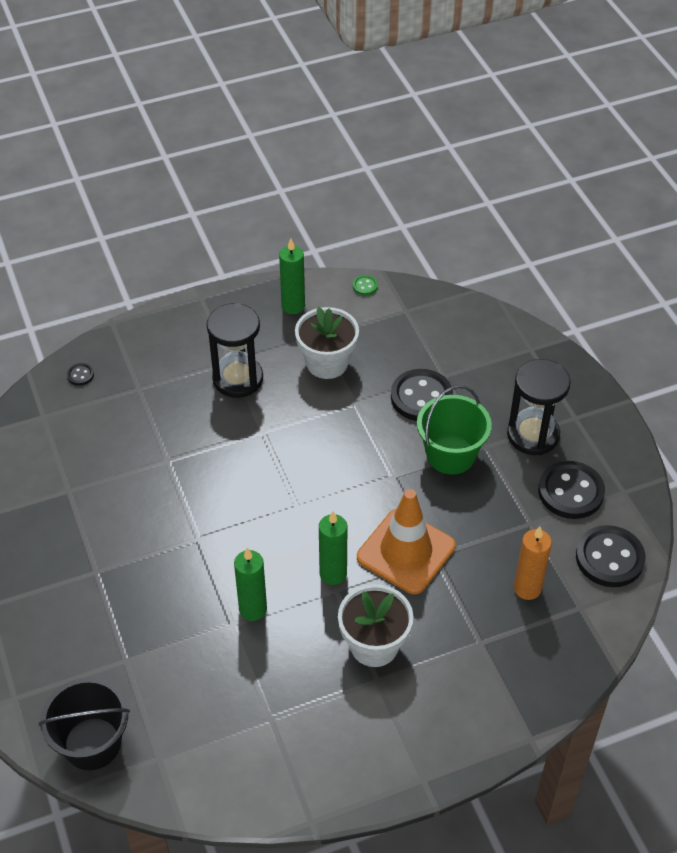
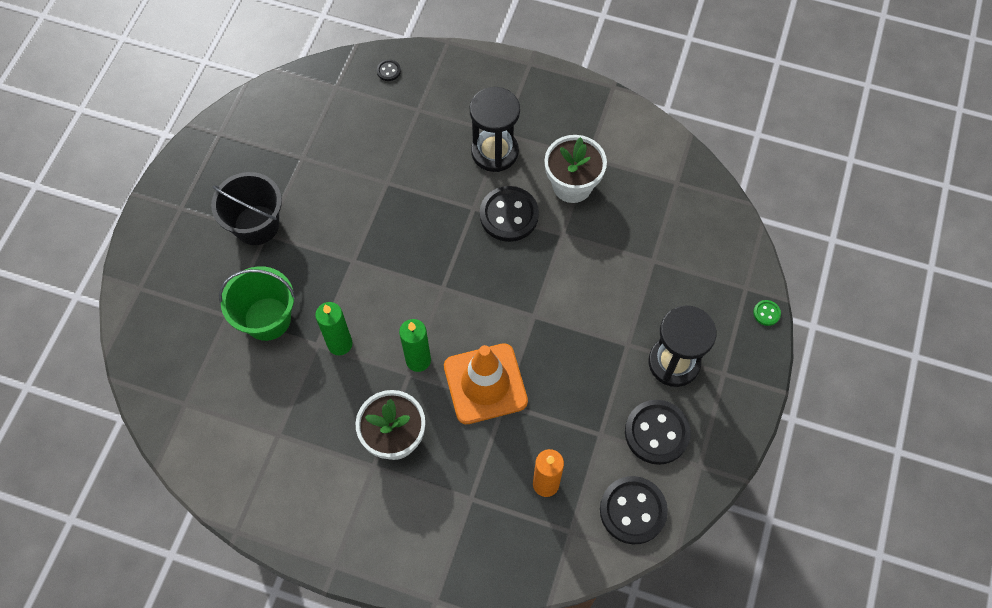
camera: 40 degrees right, 15 degrees up
(92, 743) = (155, 359): black bucket -> black bucket (256, 225)
(293, 306) = (591, 118): green candle -> none
(365, 286) = (663, 139): green button -> green button (766, 313)
(421, 397) = (617, 266): black button -> black button (509, 215)
(450, 455) = (593, 331): green bucket -> green bucket (267, 319)

